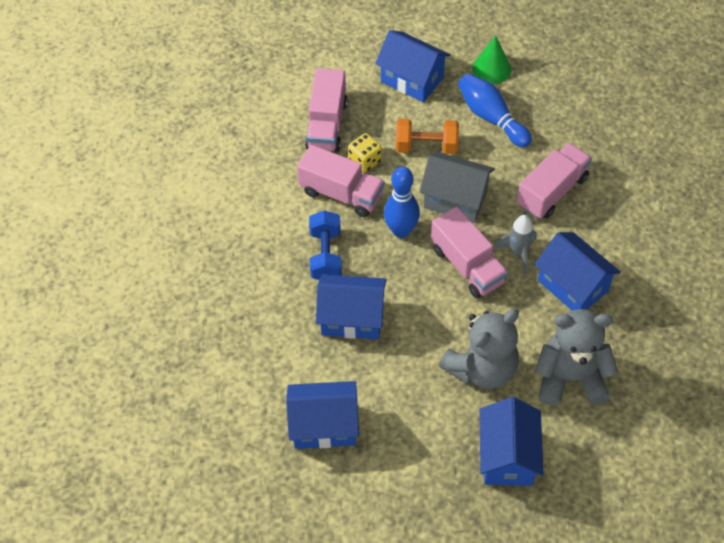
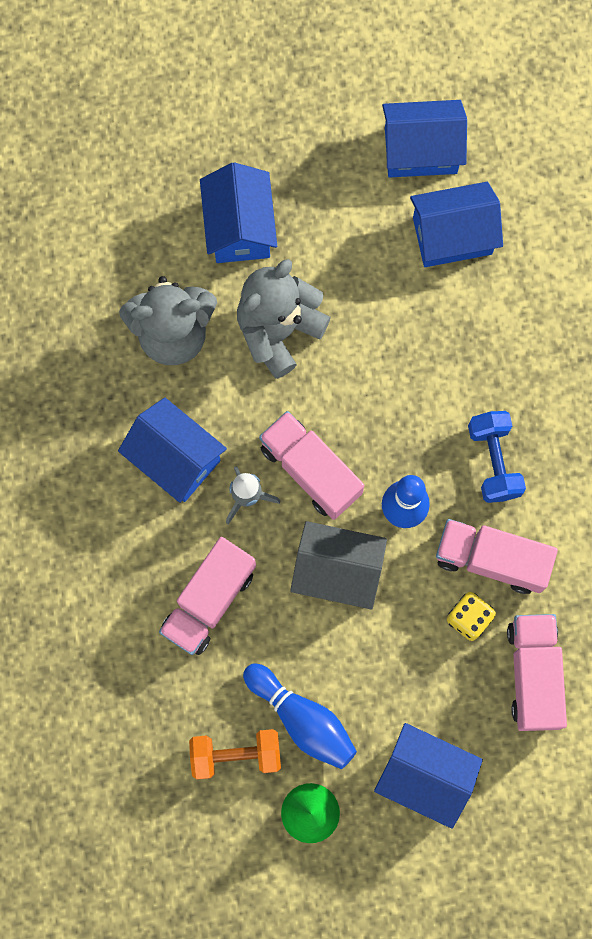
camera: 170 degrees right, 20 degrees up
(352, 318) = (444, 376): blue house -> blue house (420, 151)
(426, 146) = (387, 655): orange dumbbell -> orange dumbbell (236, 755)

